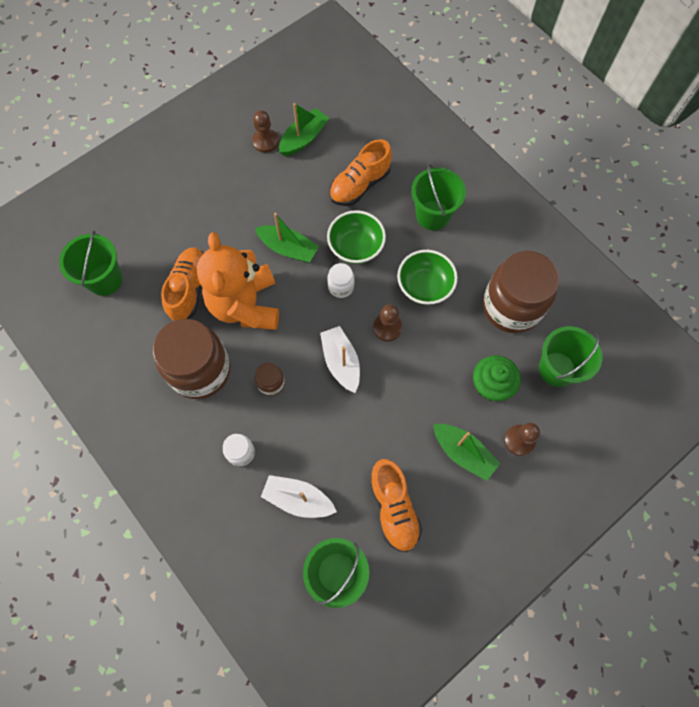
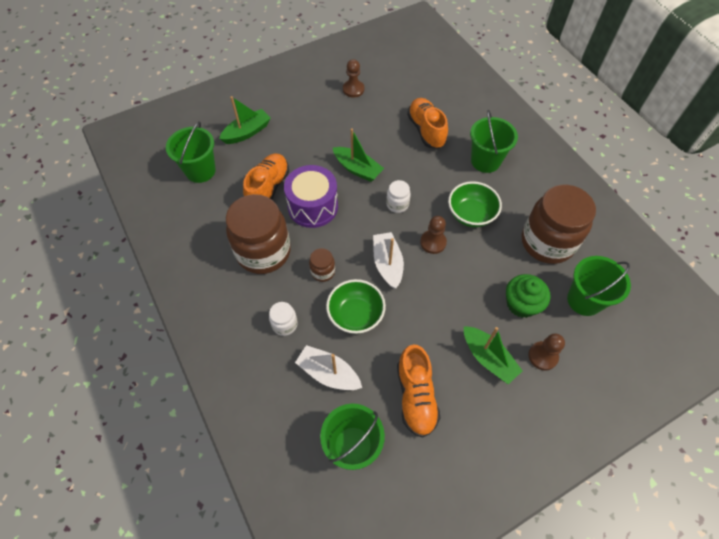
camera: 10 degrees right, 10 degrees down
(245, 305) = (313, 206): orange teddy bear -> purple drum
(304, 138) = (385, 91): green boat -> green boat (247, 132)
(356, 247) = (415, 176): green bowl -> green bowl (356, 315)
(360, 185) = (426, 130): orange shoe -> orange shoe turned 105 degrees clockwise

